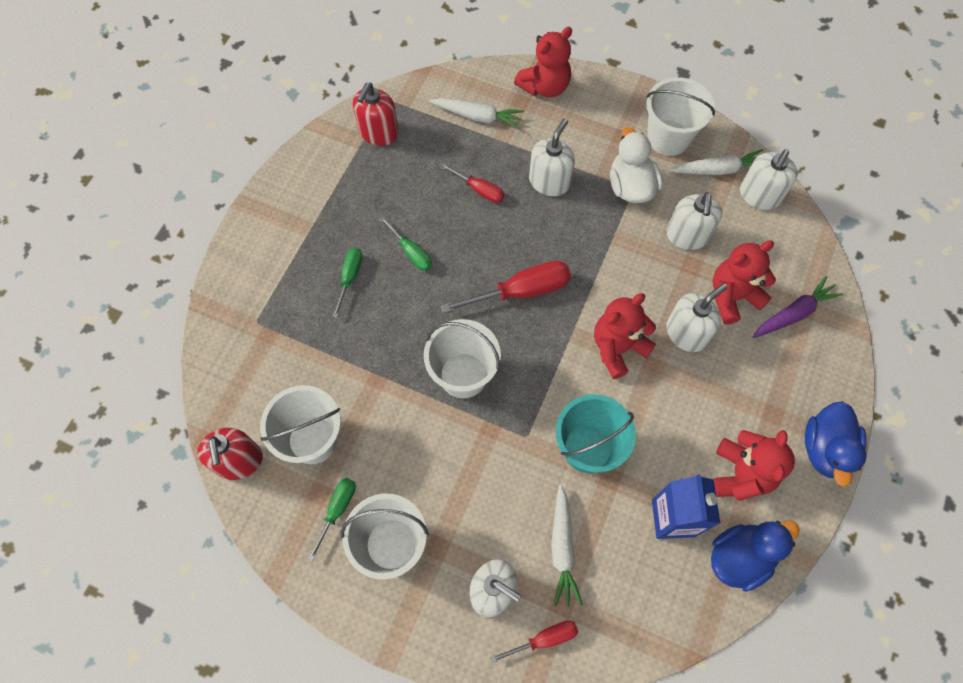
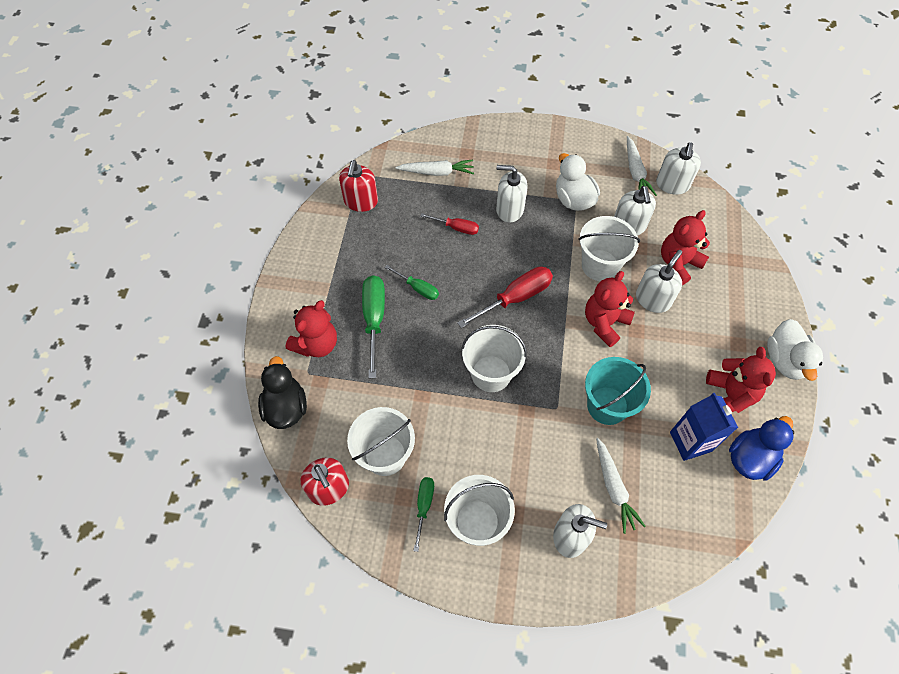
camera: 15 degrees left, 5 degrees down
(221, 355) = (286, 407): none -> black duck
(350, 278) = (374, 320): green screwdriver -> green screwdriver, size x1.71
(544, 86) = (482, 138): red teddy bear -> red teddy bear (316, 344)
(544, 639) = (623, 562): red screwdriver -> none
(549, 182) = (509, 209): white soap dispenser -> white soap dispenser turned 90 degrees counterclockwise
(668, 138) = (589, 157): white bucket -> white bucket (600, 265)
(719, 169) = (635, 172): white carrot -> white carrot turned 105 degrees clockwise
(793, 313) = (727, 265): purple carrot -> none
(825, 449) = (785, 360): blue duck -> white duck

